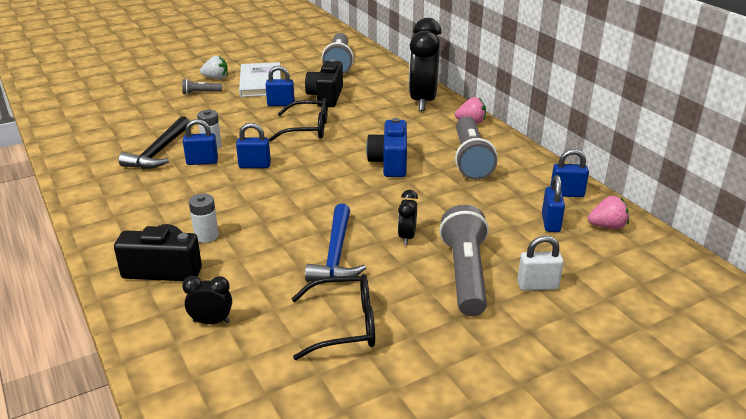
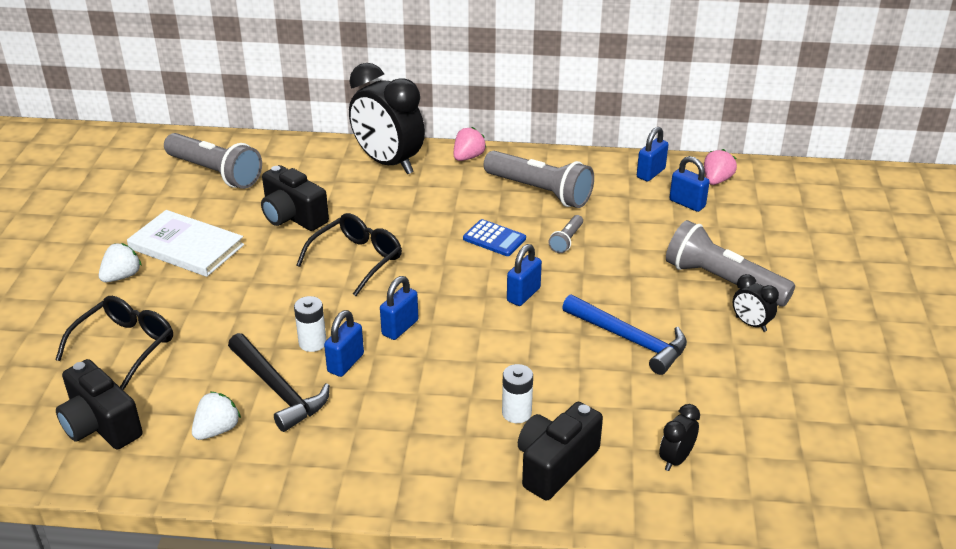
camera: 55 degrees left, 5 degrees up
(90, 119) = (101, 425): none -> black camera
(110, 148) = (217, 430): none -> white strawberry
(200, 93) = (150, 303): grey flashlight -> grey flashlight (566, 240)
(281, 104) = (269, 254): blue padlock -> blue padlock (523, 295)
(345, 325) = (743, 378): black glasses -> black glasses (125, 345)
(390, 163) = (494, 239): blue camera -> blue calculator
(407, 237) = (638, 287): black clock -> black clock (750, 324)
(537, 285) = (768, 254): white padlock -> none

